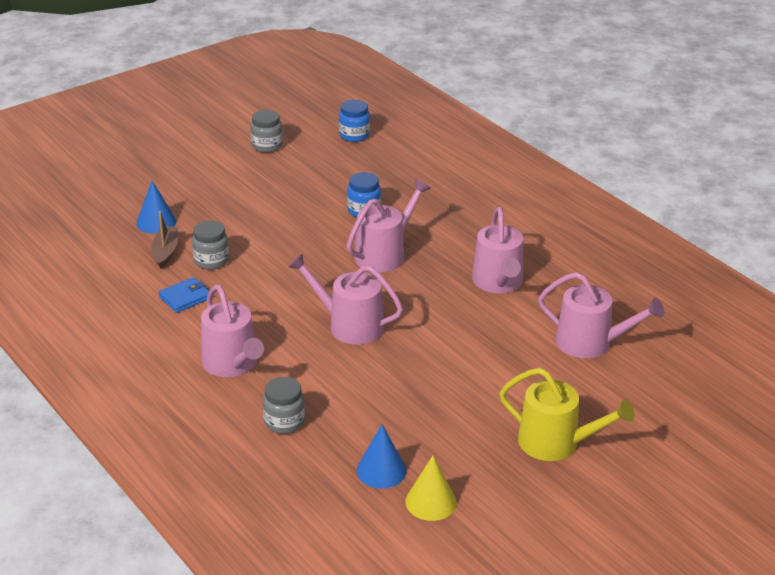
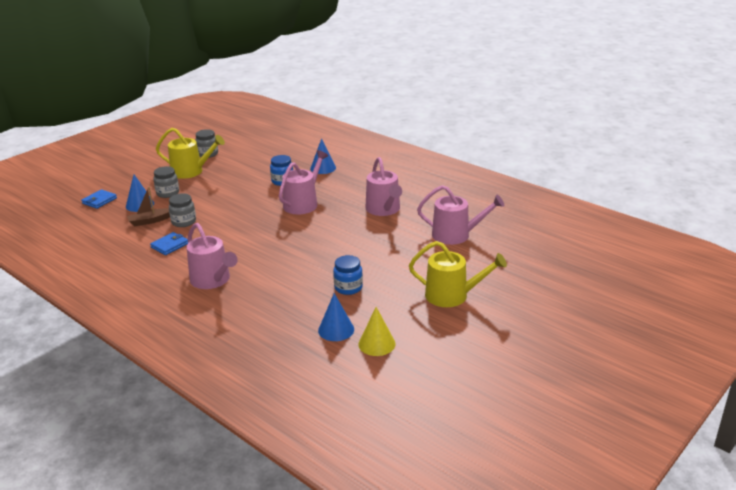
camera: 10 degrees left, 5 degrees down
(102, 207) = (99, 201): none -> blue wallet
(165, 252) = (150, 221): brown boat -> brown boat turned 105 degrees counterclockwise
(237, 174) = (191, 171): none -> yellow watering can
(284, 422) = (258, 310): grey jar -> grey jar (168, 193)
(349, 325) = (290, 246): pink watering can -> none
(354, 135) = (265, 142): blue jar -> blue jar (348, 288)
(428, 195) = (323, 168): none -> blue cone

